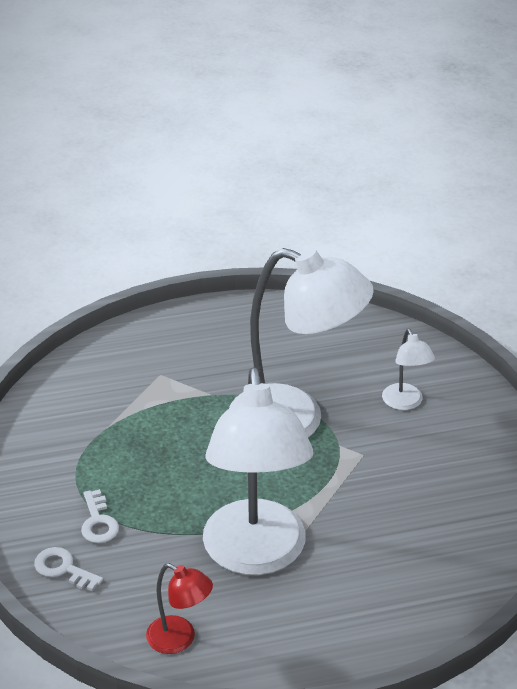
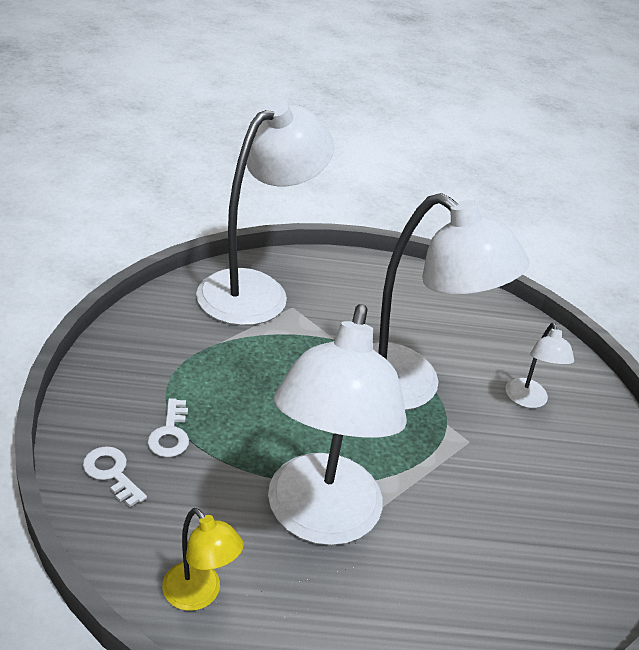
camera: 10 degrees right, 0 degrees up
(118, 366) = (256, 289): none -> white lamp
(179, 639) = (199, 595): red lamp -> yellow lamp

